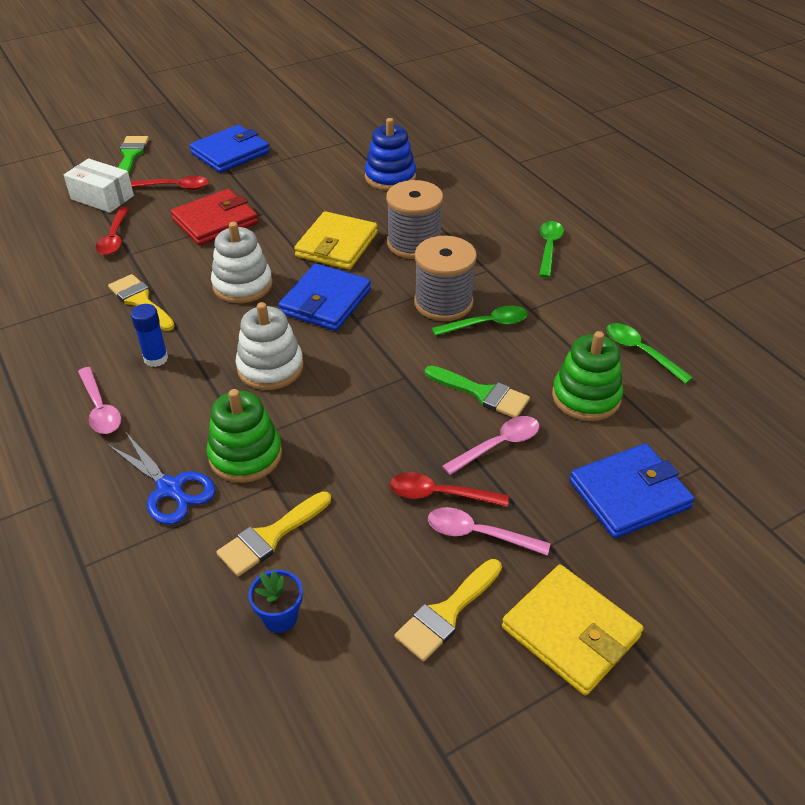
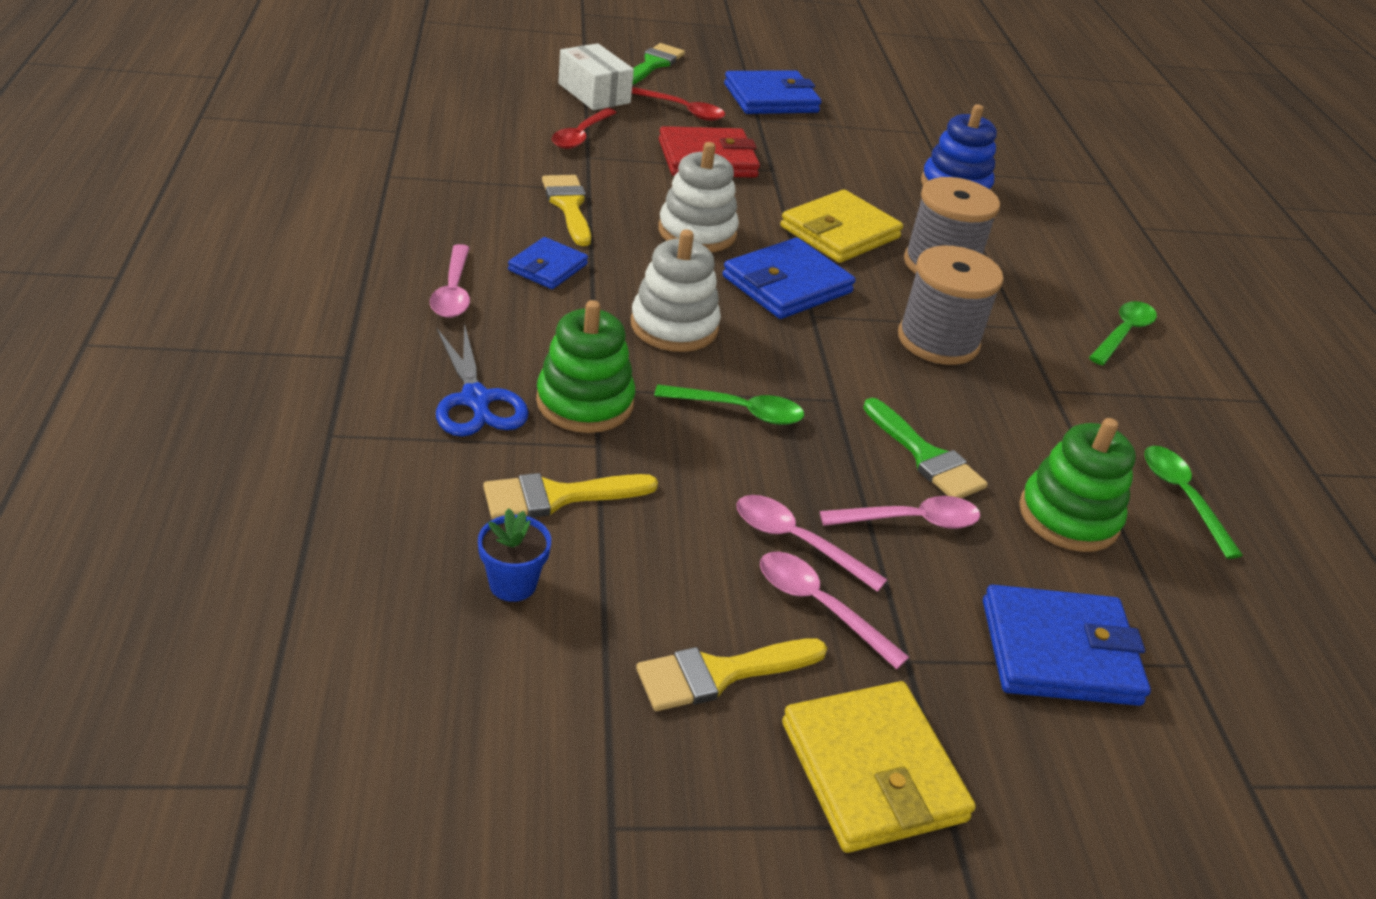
camera: 20 degrees right, 5 degrees down
(156, 358) = (548, 267): blue glue stick -> blue wallet
(439, 494) = (796, 542): red spoon -> pink spoon
(487, 324) = (981, 384): green spoon -> green spoon (739, 411)

